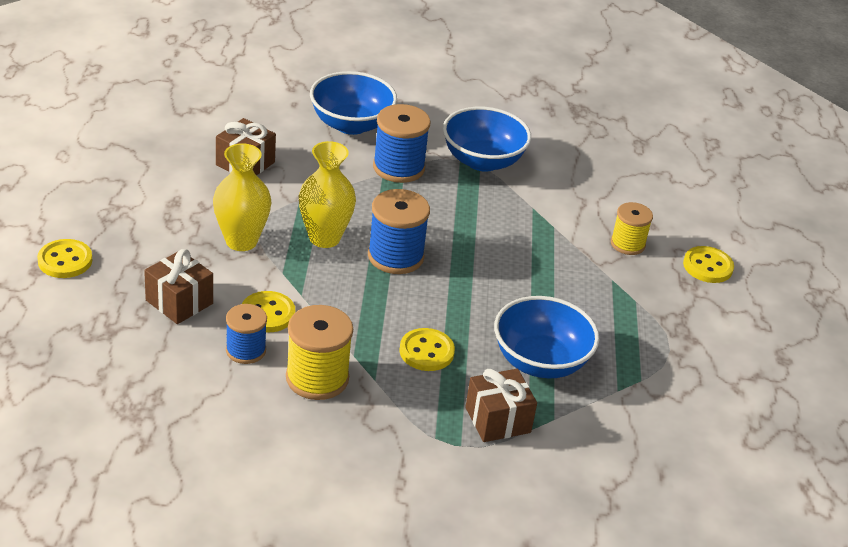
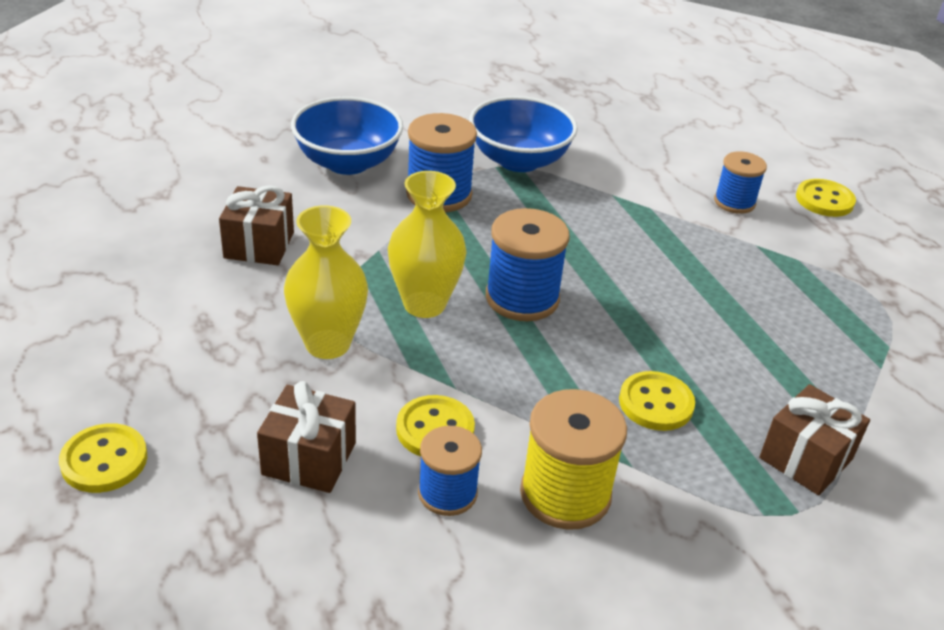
camera: 25 degrees left, 0 degrees up
(540, 362) = (779, 366): blue bowl -> none
(627, 244) = (734, 202): yellow spool -> blue spool

